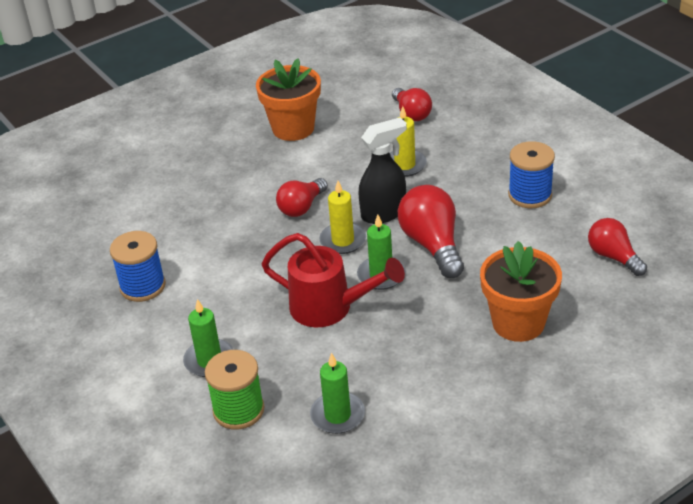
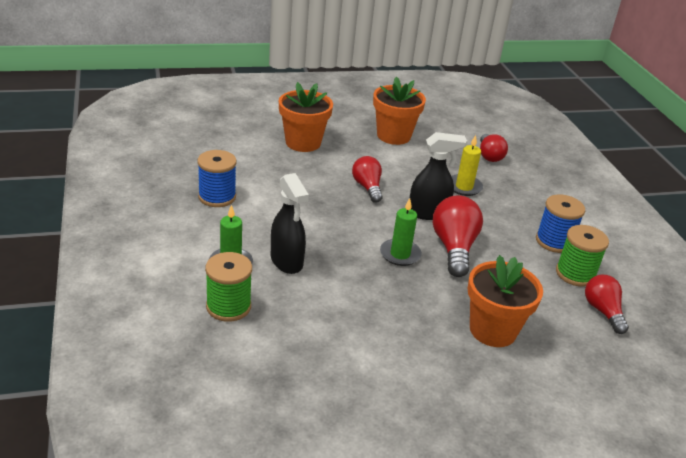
camera: 15 degrees right, 5 degrees down
(196, 177) = (303, 142): none -> orange flower pot
(268, 333) = (286, 261): none -> black spray bottle
(301, 207) = (367, 187): red light bulb -> red light bulb turned 105 degrees clockwise
(329, 308) = (345, 262): red watering can -> none
(337, 415) = (302, 341): green candle -> none
(343, 240) = (385, 220): yellow candle -> none
(568, 225) = (575, 274): none -> green spool

